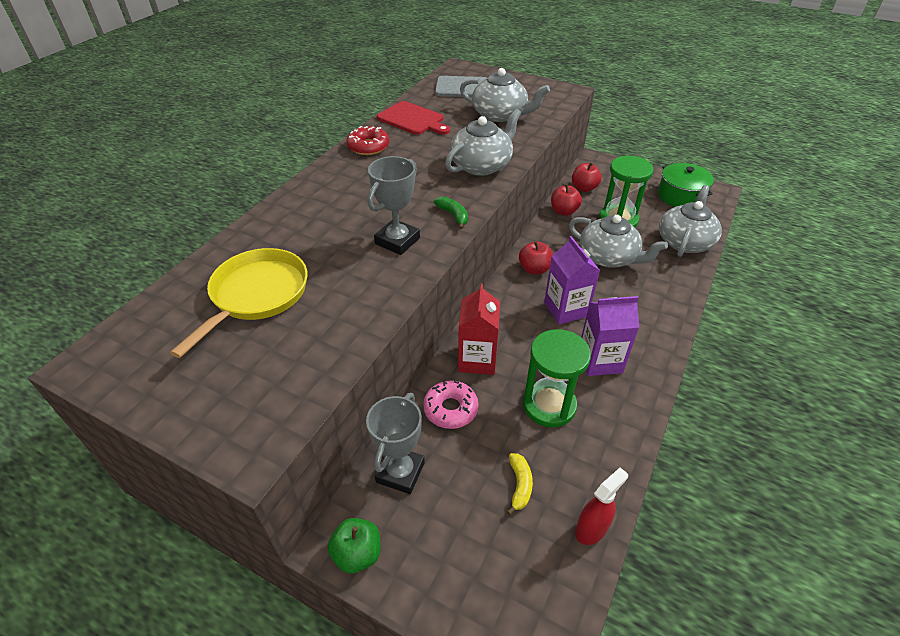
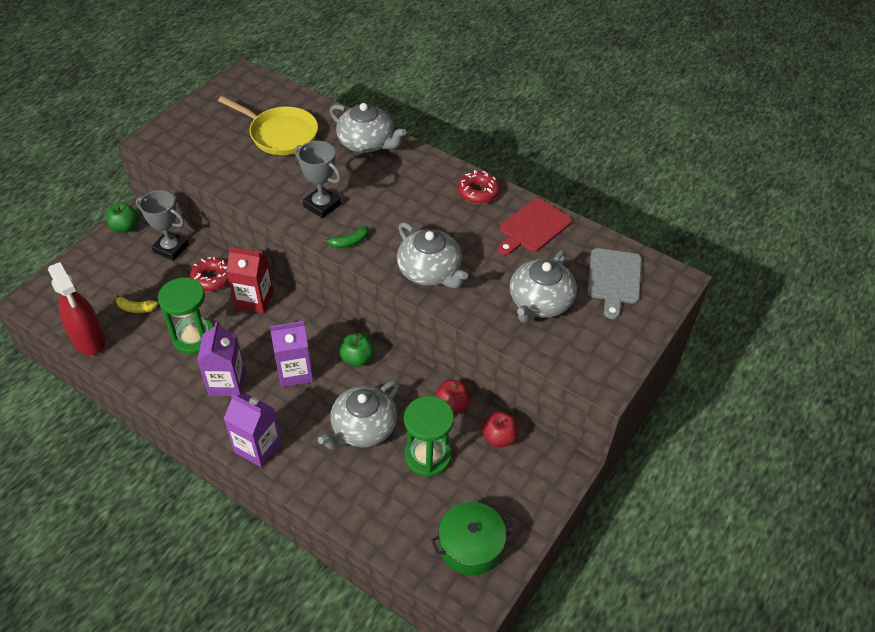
camera: 95 degrees right, 5 degrees up
(450, 409) = (212, 278): pink donut -> red donut
(534, 269) = (357, 358): red apple -> green apple
(591, 529) = (89, 340): red spray bottle -> red spray bottle, size x1.68
(663, 322) = (258, 447): none -> purple carton
(685, 241) = (376, 514): grey teapot -> grey teapot (367, 143)

